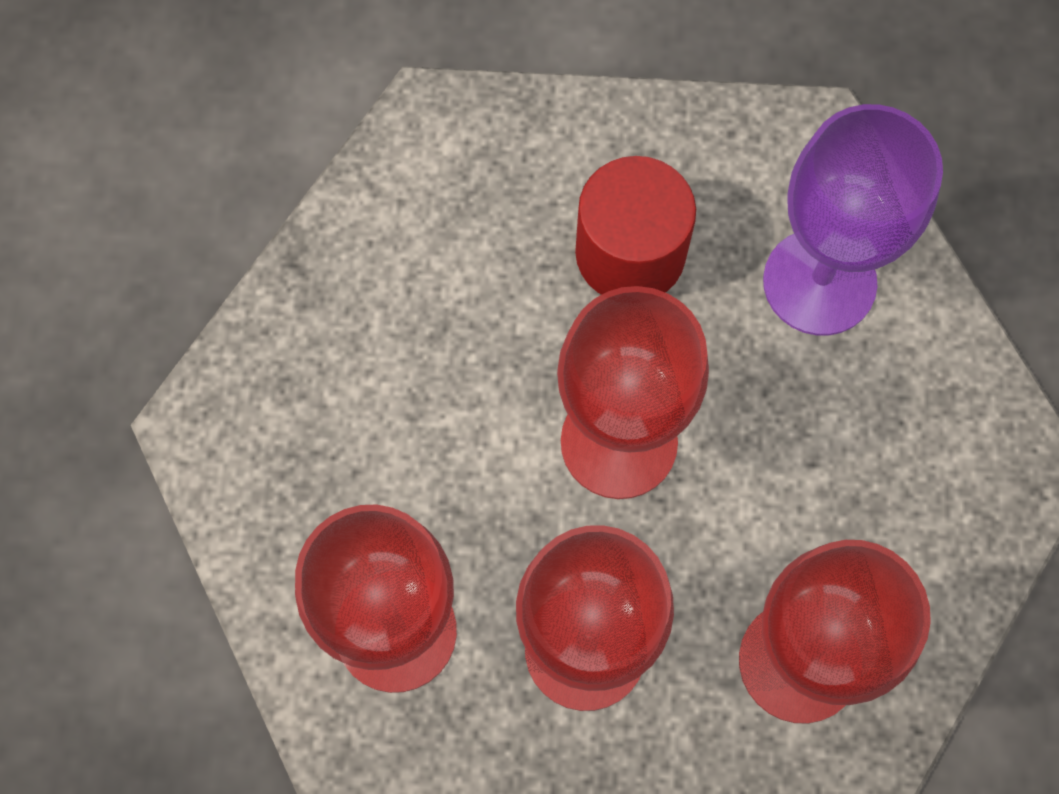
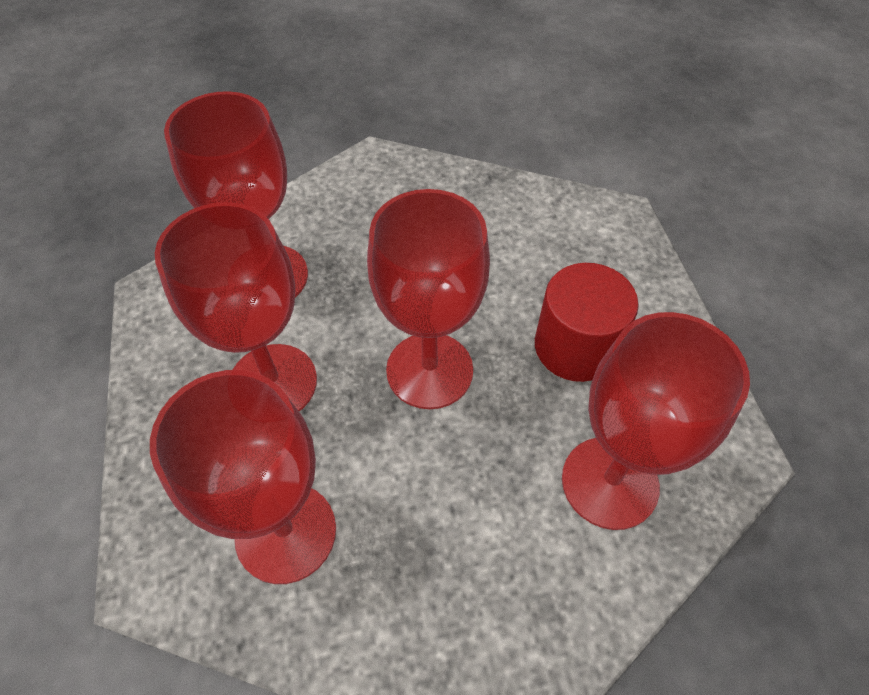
camera: 75 degrees right, 15 degrees down
(819, 282) = (609, 482): purple goblet -> red goblet

